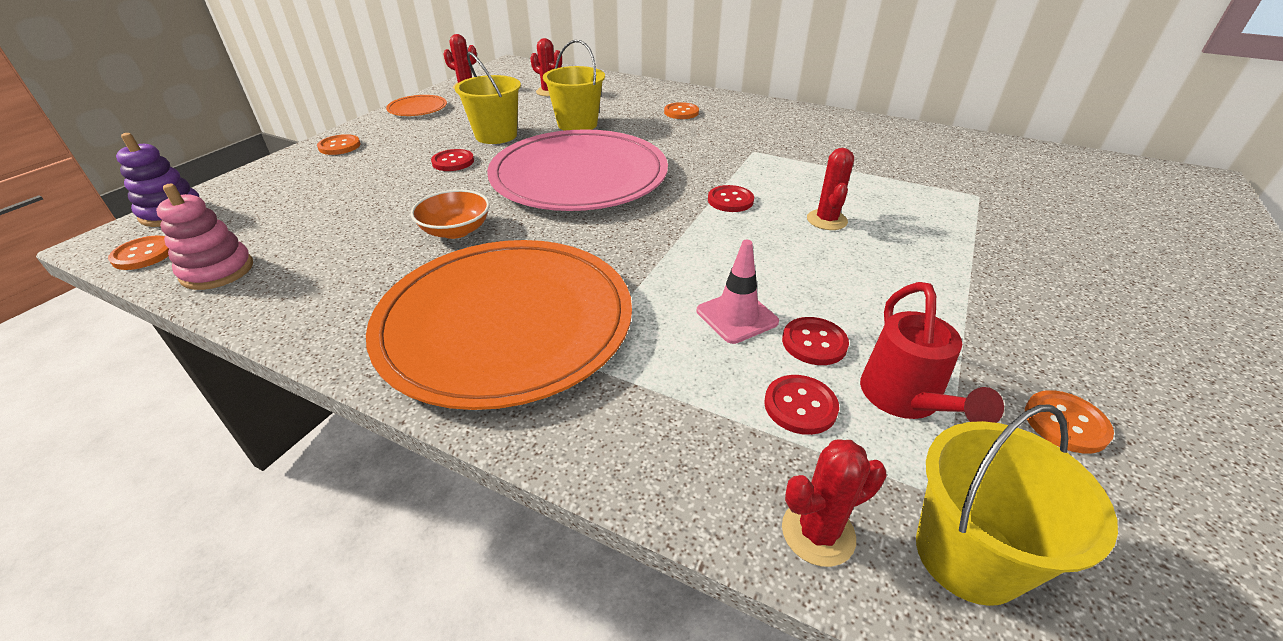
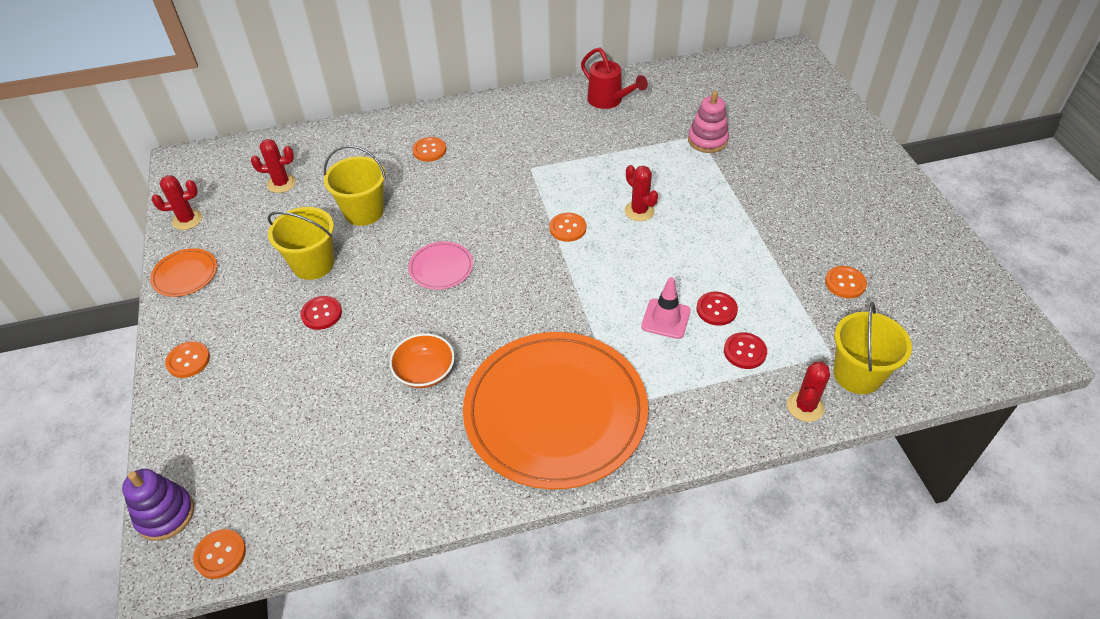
camera: 40 degrees left, 10 degrees up
(217, 271) = (308, 520): pink stacking toy -> pink stacking toy (707, 140)
(579, 176) = (441, 267): pink plate -> pink plate, size x0.41
(730, 200) = (567, 228): red button -> orange button
(904, 399) = (780, 315): red watering can -> red watering can (609, 100)

